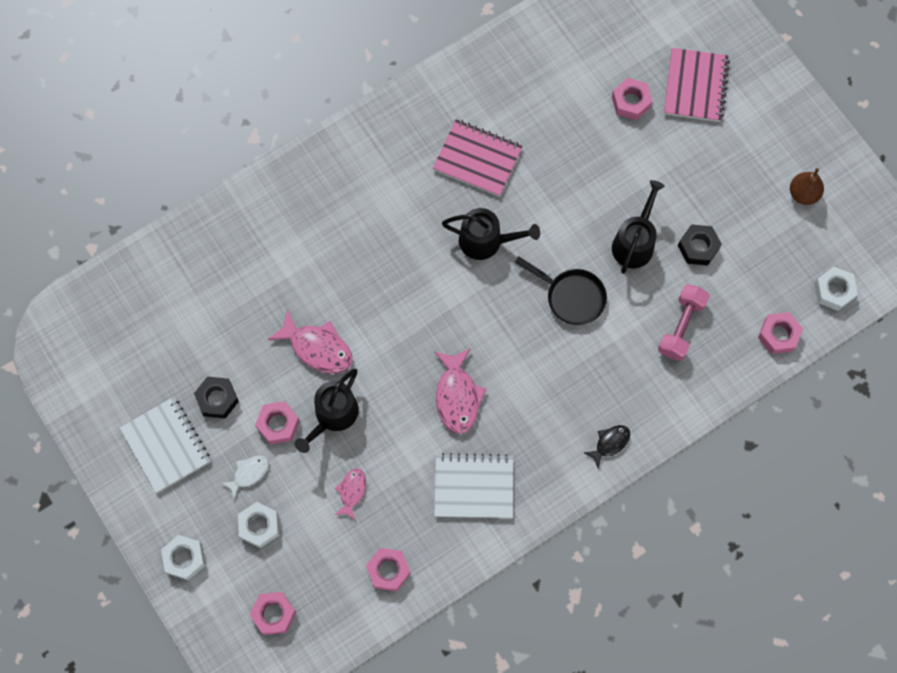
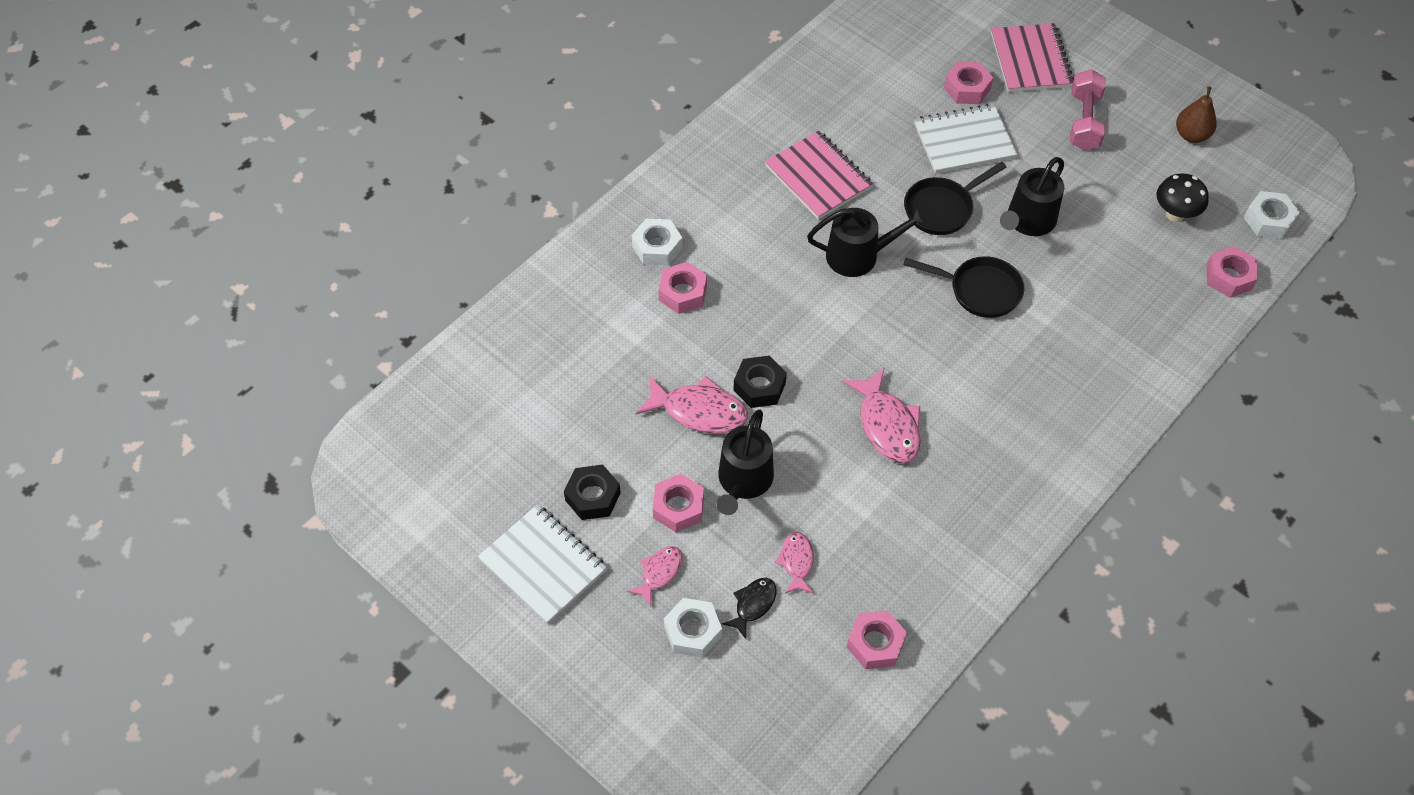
camera: 15 degrees left, 15 degrees down
(184, 558) = (607, 695): white nut -> white nut (657, 247)
(249, 473) = (659, 573): white fish -> pink fish
(273, 614) = (746, 734): pink nut -> pink nut (682, 293)
(474, 487) = (945, 520): white notebook -> white notebook (964, 141)
(477, 159) = (818, 177): pink notebook -> pink notebook turned 45 degrees clockwise
(568, 213) = (942, 208): none -> black pan
(610, 443) = (1087, 433): black fish -> black fish (753, 605)
(634, 243) = (1028, 221): black watering can -> black watering can turned 150 degrees counterclockwise
(681, 326) = (1116, 293): pink dumbbell -> pink dumbbell (1083, 121)
(698, 247) = (1101, 210): black nut -> black nut (759, 386)
(758, 266) = (1175, 214): none -> black mushroom

